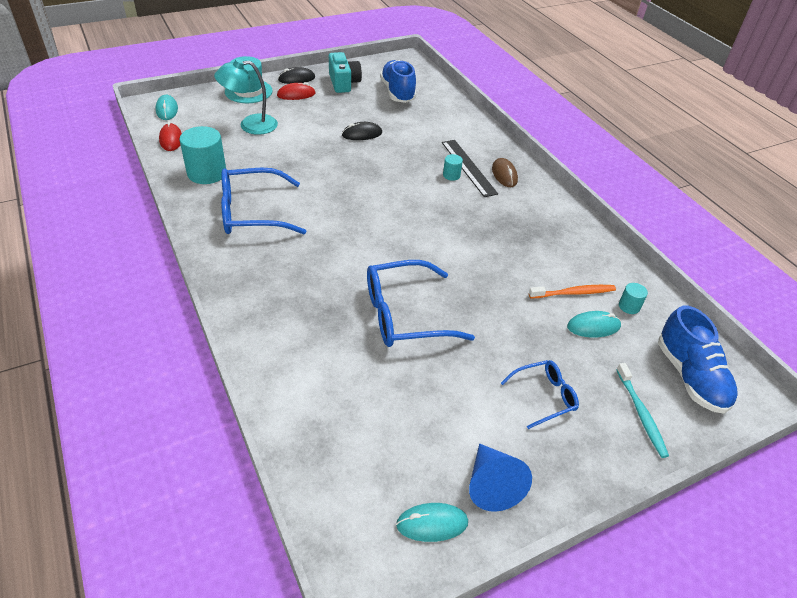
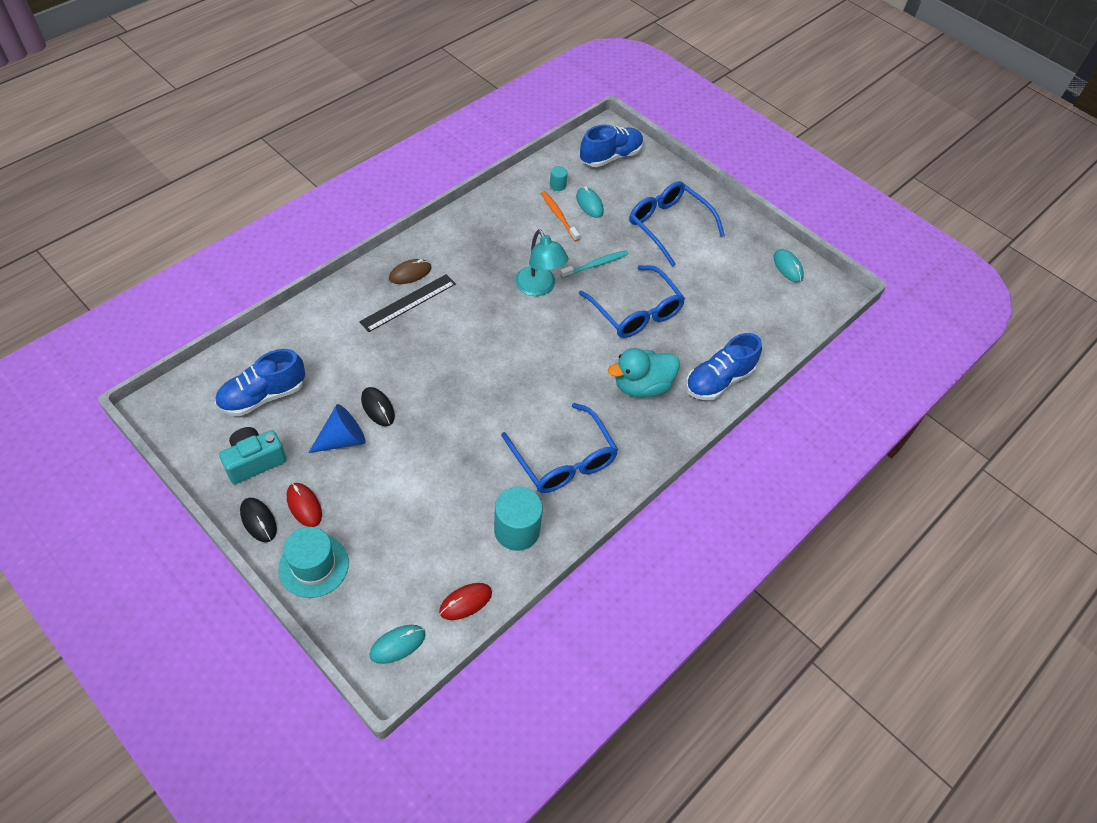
camera: 110 degrees left, 10 degrees up
(250, 125) = (400, 528): turquoise lamp -> turquoise lamp (539, 288)
(274, 355) = (718, 380): none -> blue shoe
(302, 287) = (641, 386): none -> turquoise duck
(451, 175) = (428, 314): turquoise cylinder -> none
(491, 485) = (747, 244): blue cone -> blue cone (342, 439)
(544, 396) = (668, 226): blue glasses -> blue glasses, size x1.80
(641, 414) = (656, 180): turquoise toothbrush -> turquoise toothbrush (596, 265)

